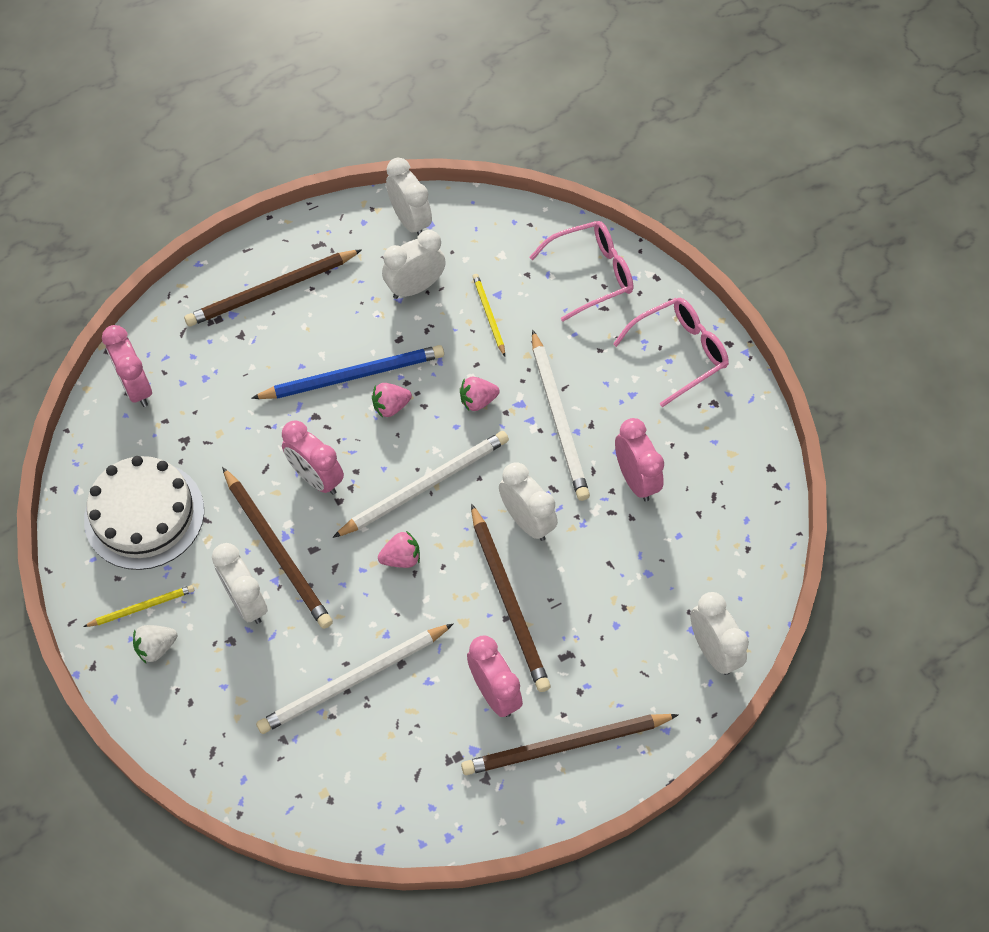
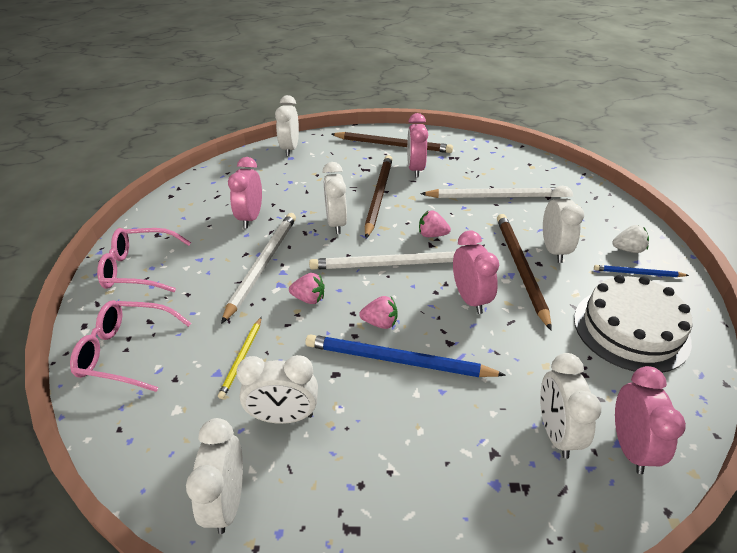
camera: 150 degrees left, 20 degrees down
(142, 607) = (637, 273): yellow pencil -> blue pencil
(197, 373) = (556, 432): none -> white clock
(271, 290) = (437, 492): brown pencil -> none

